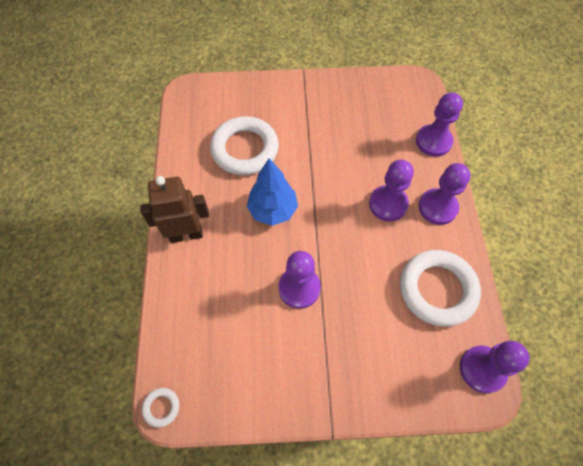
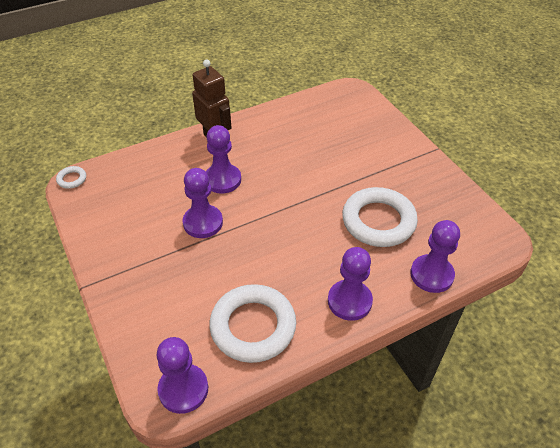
camera: 65 degrees right, 15 degrees down
(245, 149) = (318, 142): white ring -> white ring (378, 221)
(272, 210) = (268, 180): blue tree -> none
(388, 204) = (326, 259): purple pawn -> purple pawn (222, 180)

